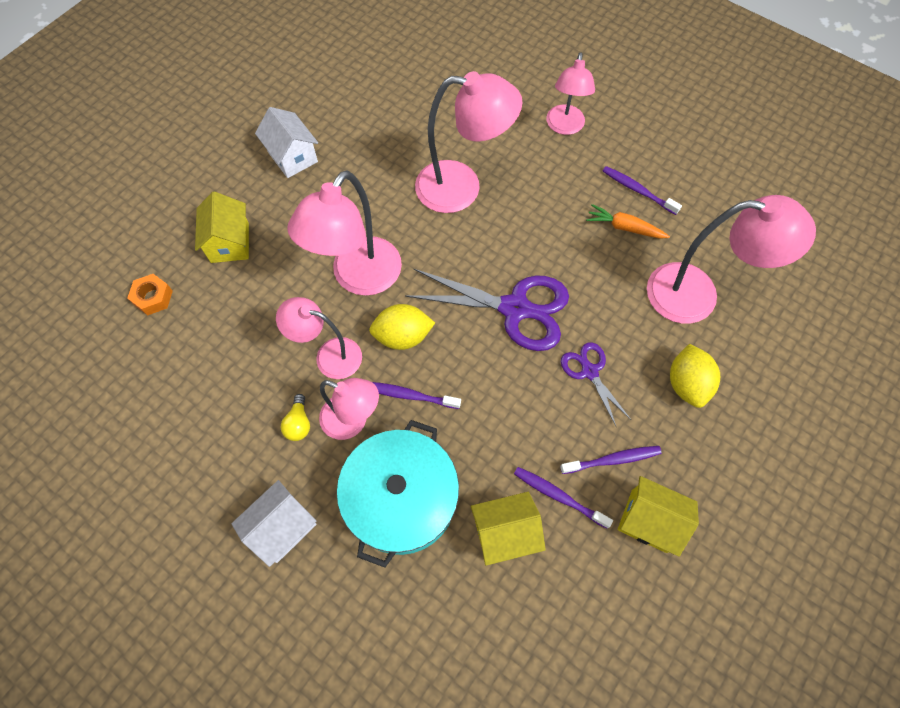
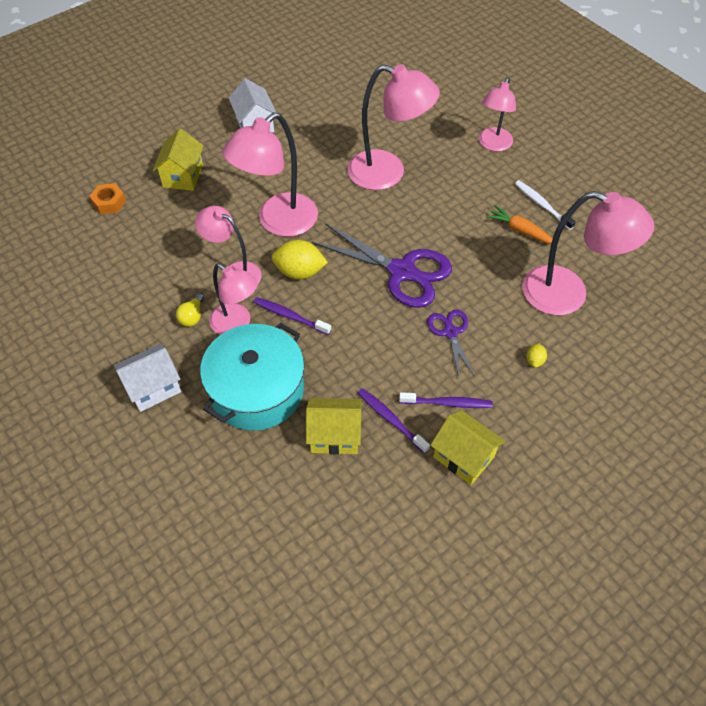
camera: 15 degrees right, 10 degrees down
(637, 190) = (542, 205): purple toothbrush -> white toothbrush
(686, 384) = (534, 360): yellow lemon -> yellow lemon, size x0.48

